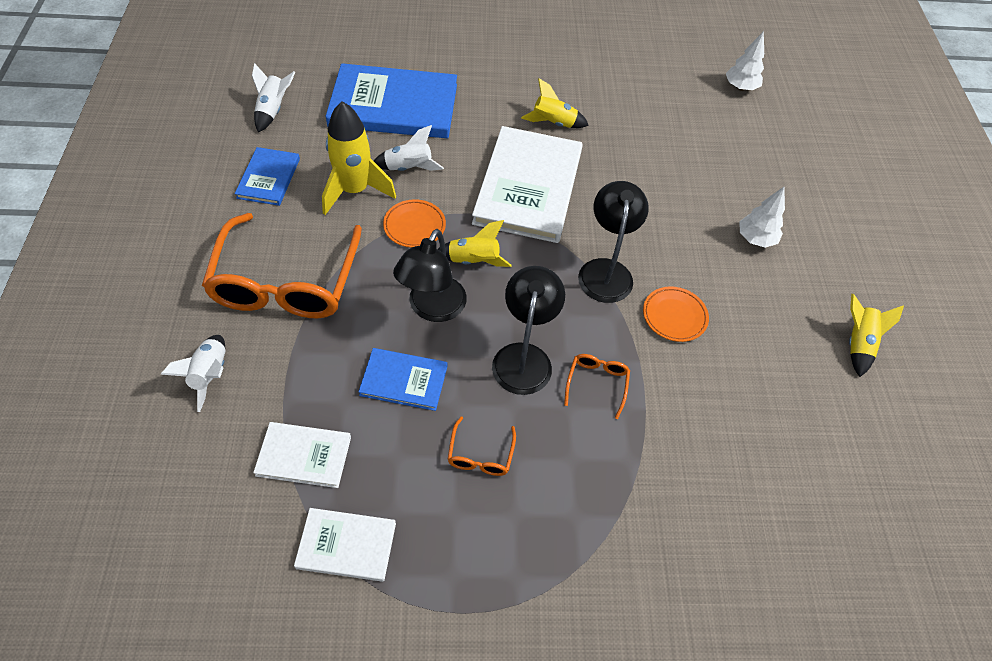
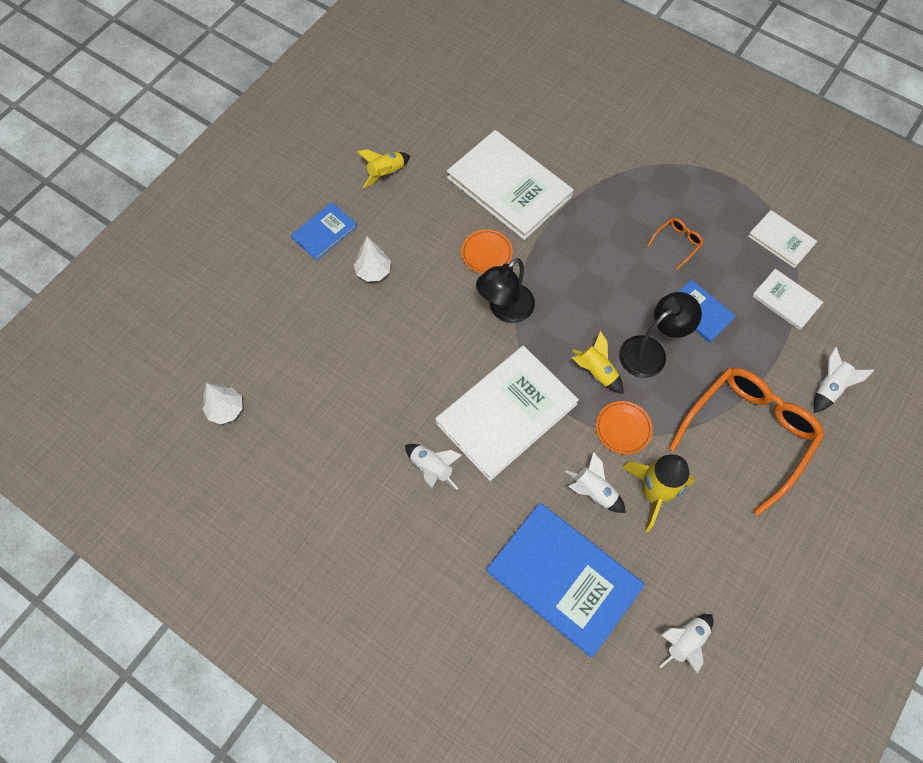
camera: 140 degrees left, 10 degrees up
(269, 178) = (722, 551): blue book -> blue book (324, 232)
(524, 357) = (609, 284): black lamp -> none
(553, 123) = (432, 468): yellow rocket -> white rocket
(596, 384) = (575, 242): orange glasses -> none
(724, 409) = (509, 187): none -> white book

